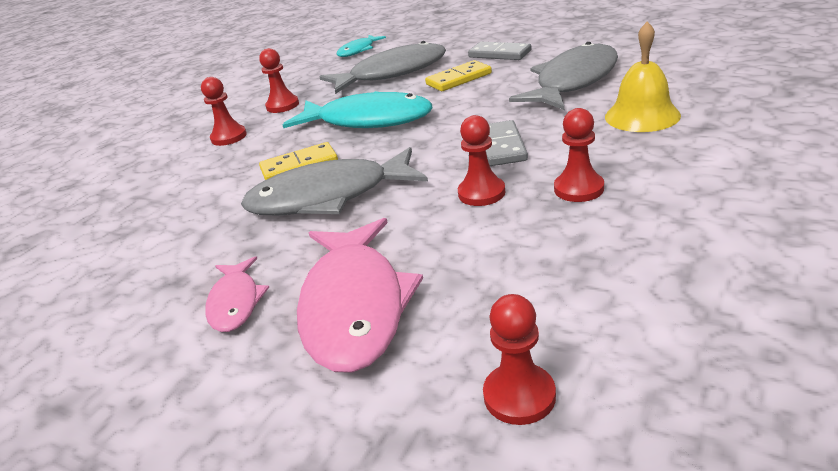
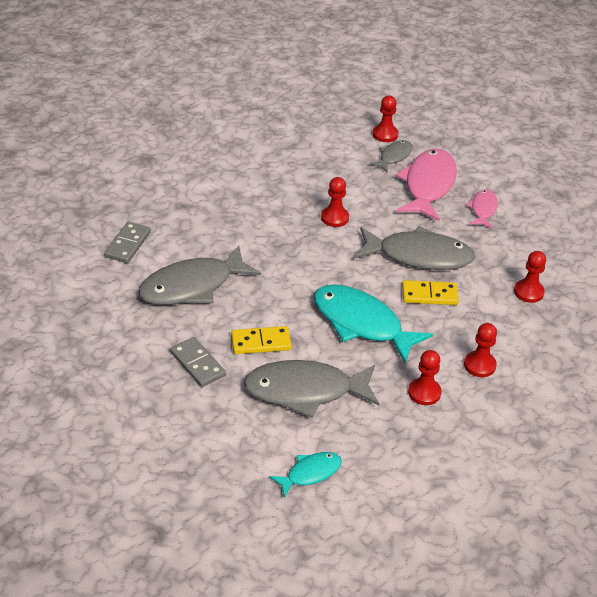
camera: 165 degrees left, 10 degrees up
(458, 341) = (394, 156): none -> grey fish
(501, 146) = (296, 246): grey domino -> grey domino (128, 244)
(578, 189) = (287, 198): red pawn -> red pawn (528, 292)
(642, 116) = (198, 229): yellow bell -> none

